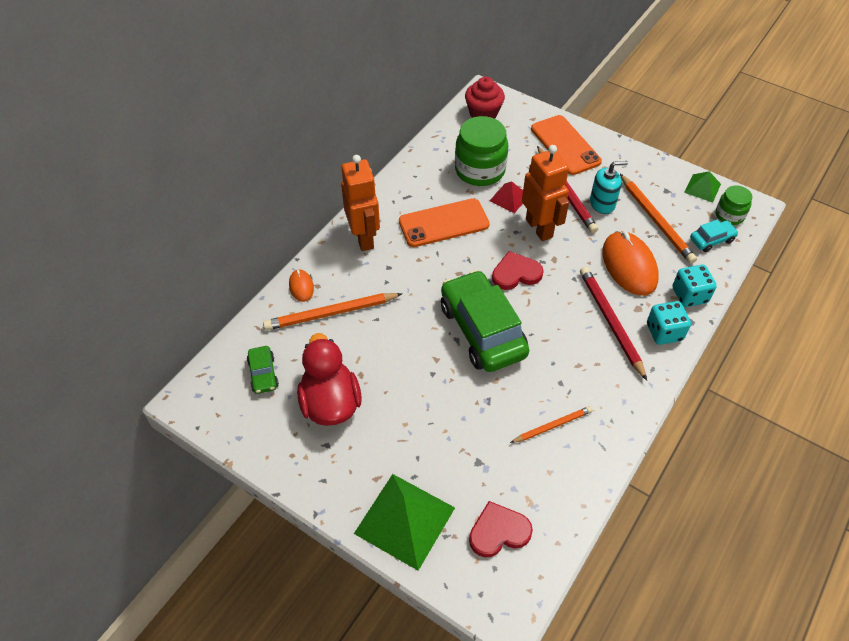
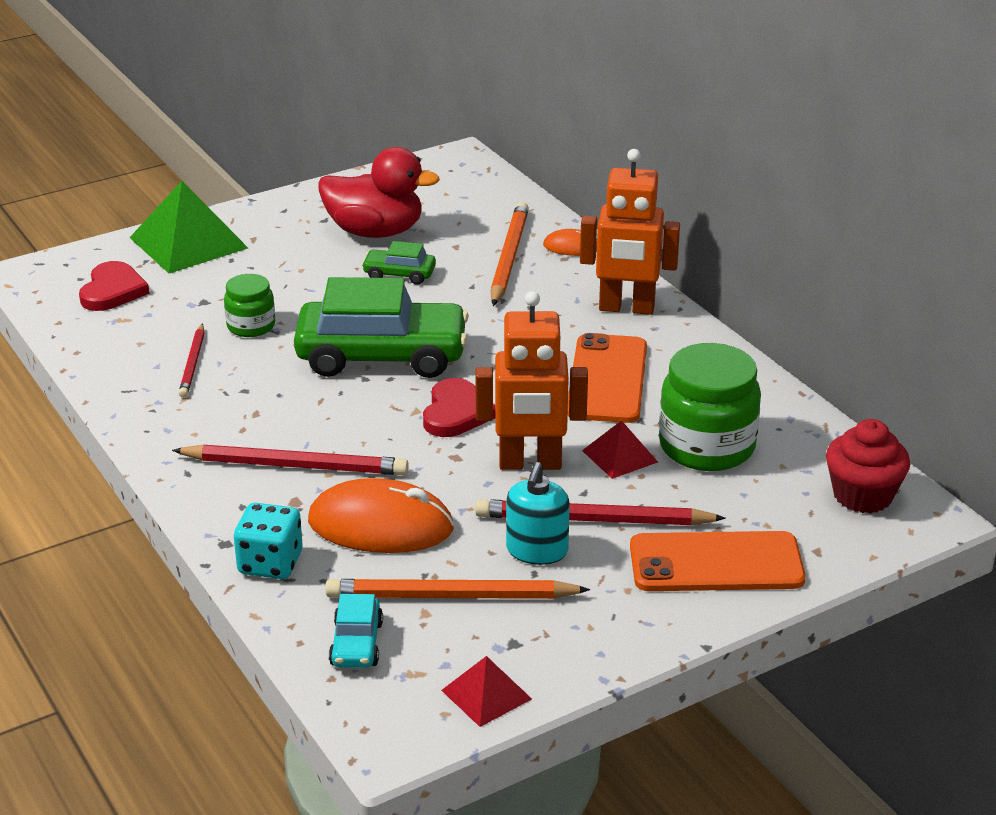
camera: 115 degrees right, 20 degrees down
(263, 374) = (455, 201): green car -> green car (399, 274)
(552, 426) = (193, 363): orange pencil -> red pencil
(664, 332) = (232, 508): turquoise dice -> none
(702, 188) = (486, 694): green pyramid -> red pyramid
(729, 215) = (393, 696): green jar -> green jar (251, 326)

